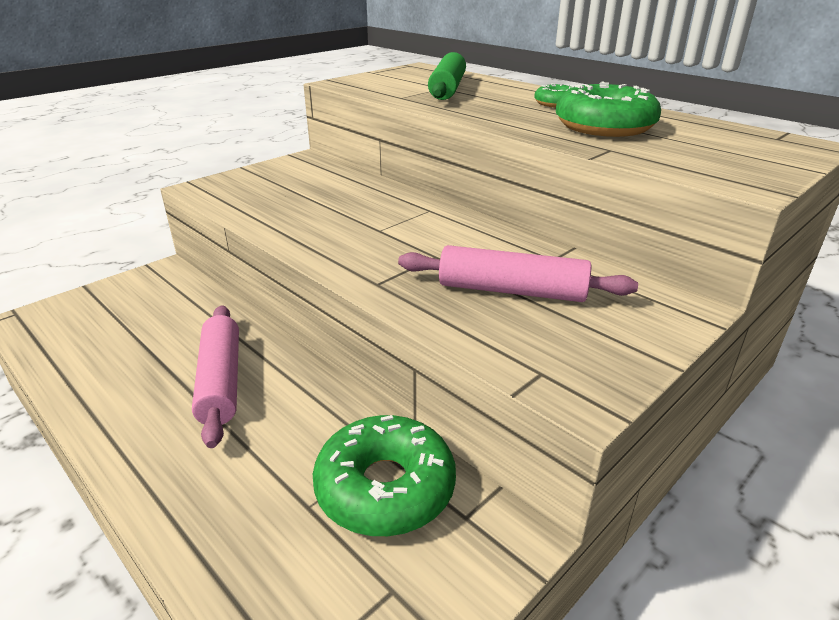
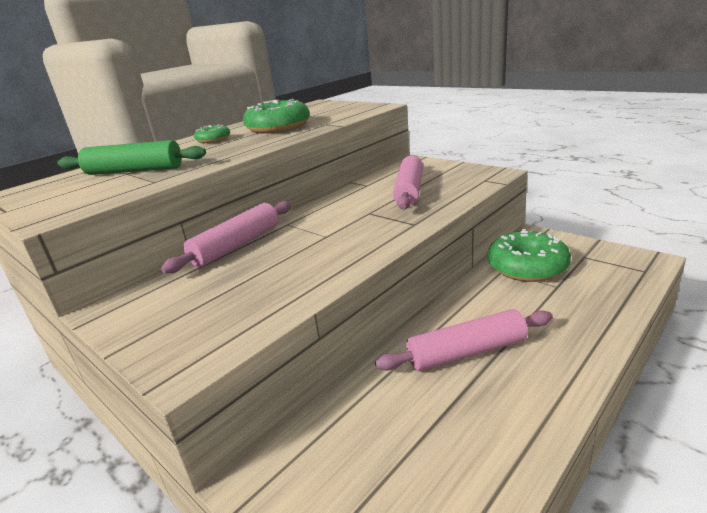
camera: 90 degrees left, 5 degrees down
(387, 190) = (237, 246): none -> pink rolling pin

